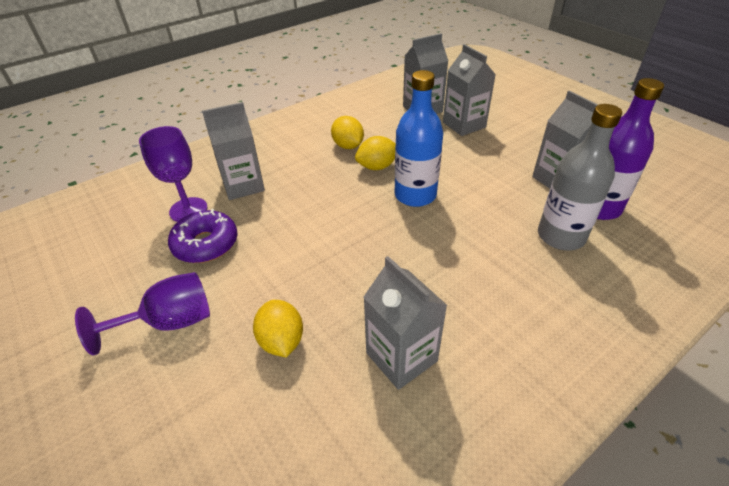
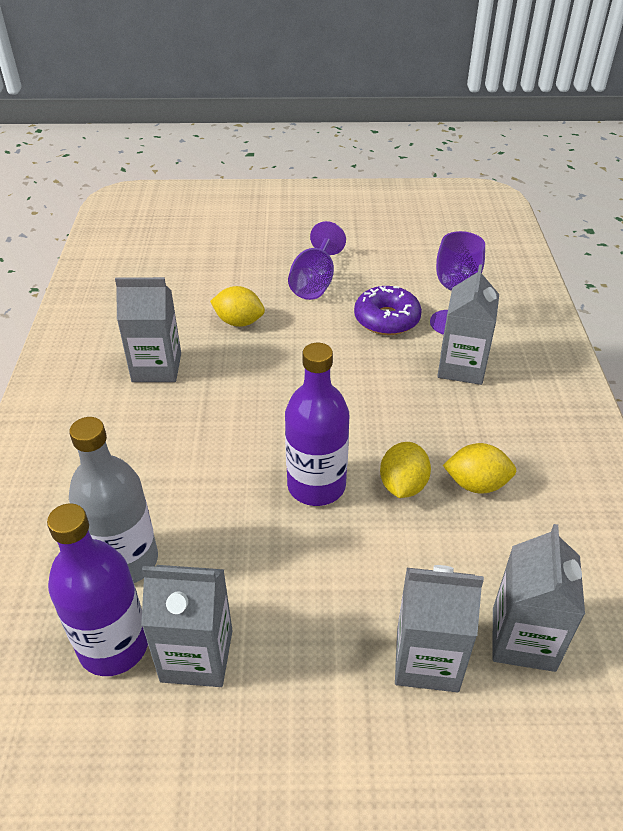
camera: 125 degrees right, 0 degrees up
(415, 195) = (316, 486): blue bottle -> purple bottle

